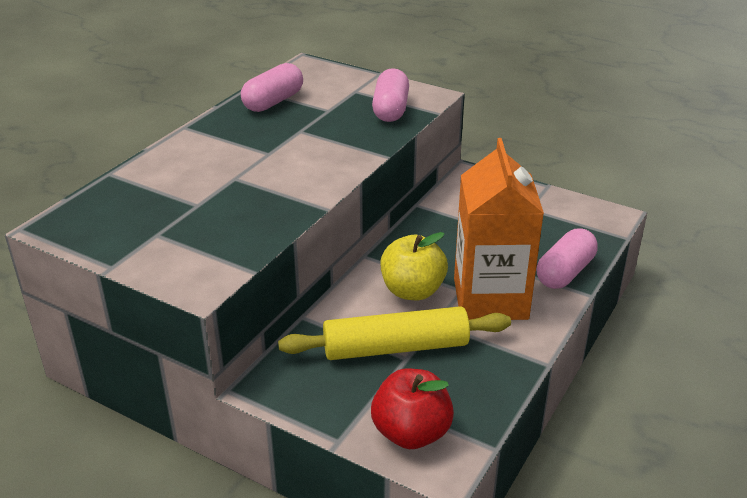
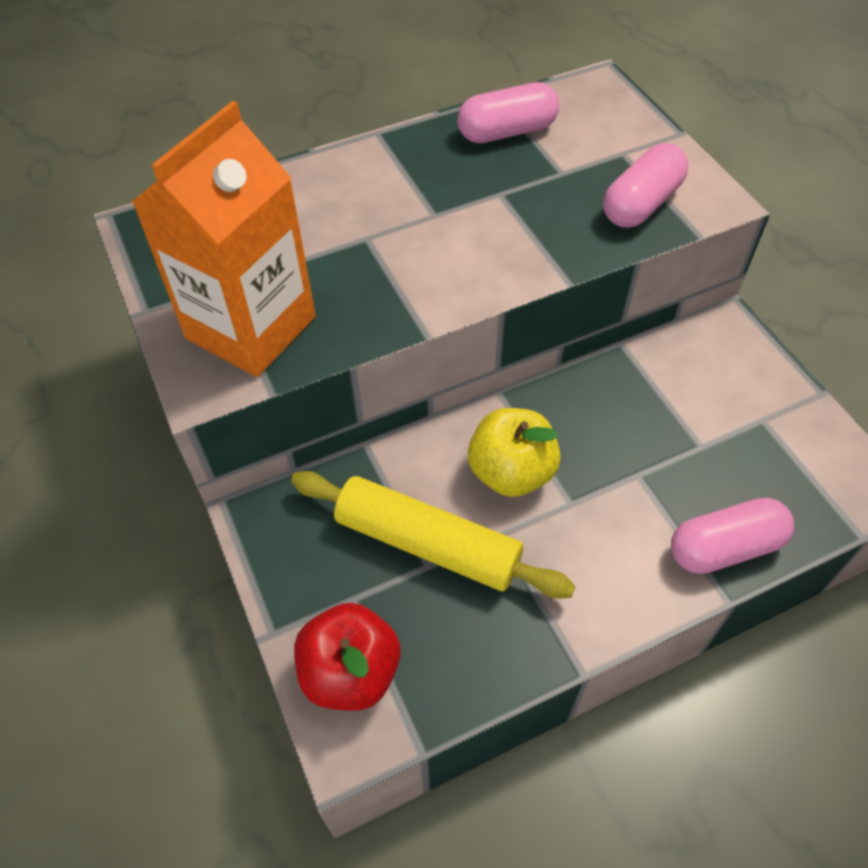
camera: 35 degrees right, 20 degrees up
(490, 299) = (594, 535): orange carton -> orange carton (251, 327)

